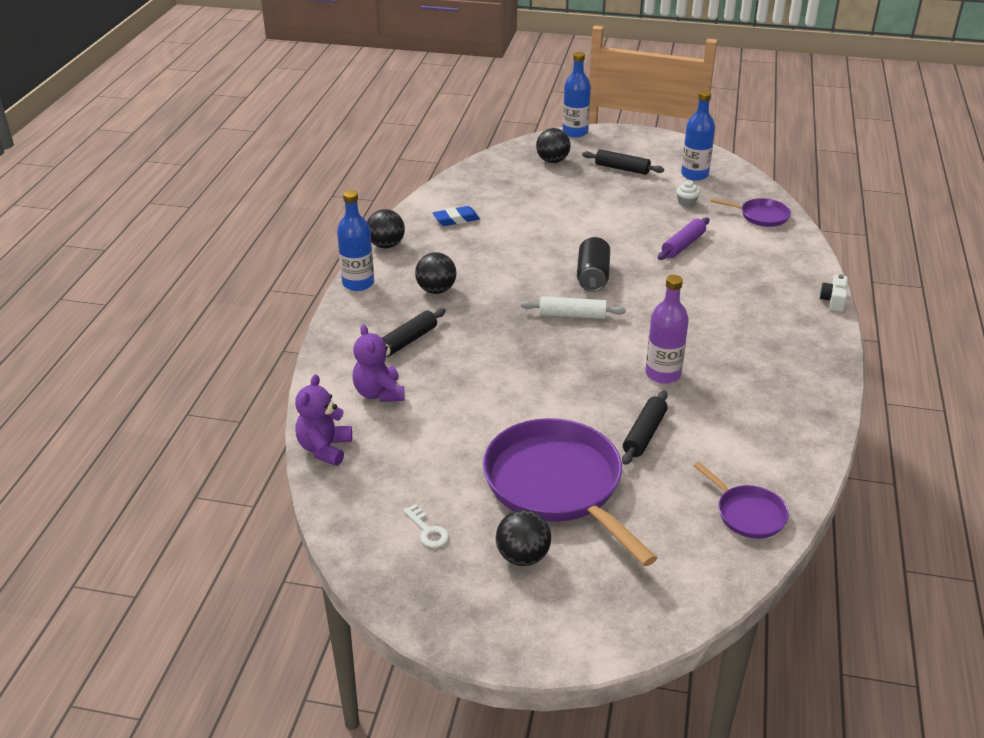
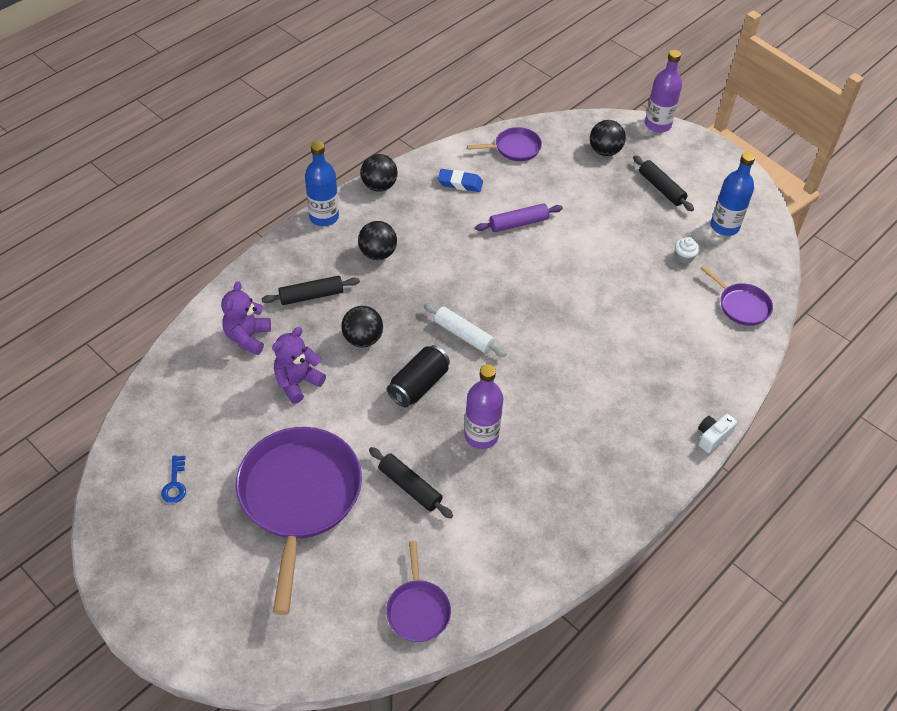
camera: 30 degrees right, 15 degrees up
(324, 449) = (168, 369): purple teddy bear -> purple teddy bear (297, 382)
(428, 530) = (175, 484): white key -> blue key
(477, 182) = (514, 148): none -> purple pan
(522, 556) = (218, 546): black ball -> black ball (363, 339)
(575, 132) = (657, 125): blue bottle -> purple bottle
(592, 276) = (519, 302): black can -> black can (418, 385)
(644, 434) = (410, 487): black rolling pin -> black rolling pin turned 75 degrees clockwise
(683, 245) = (632, 305): purple rolling pin -> purple rolling pin (518, 223)

